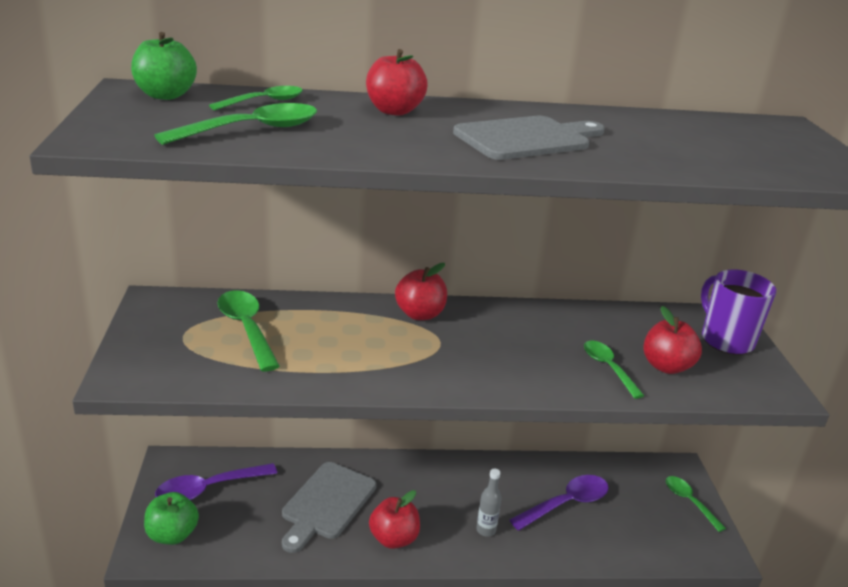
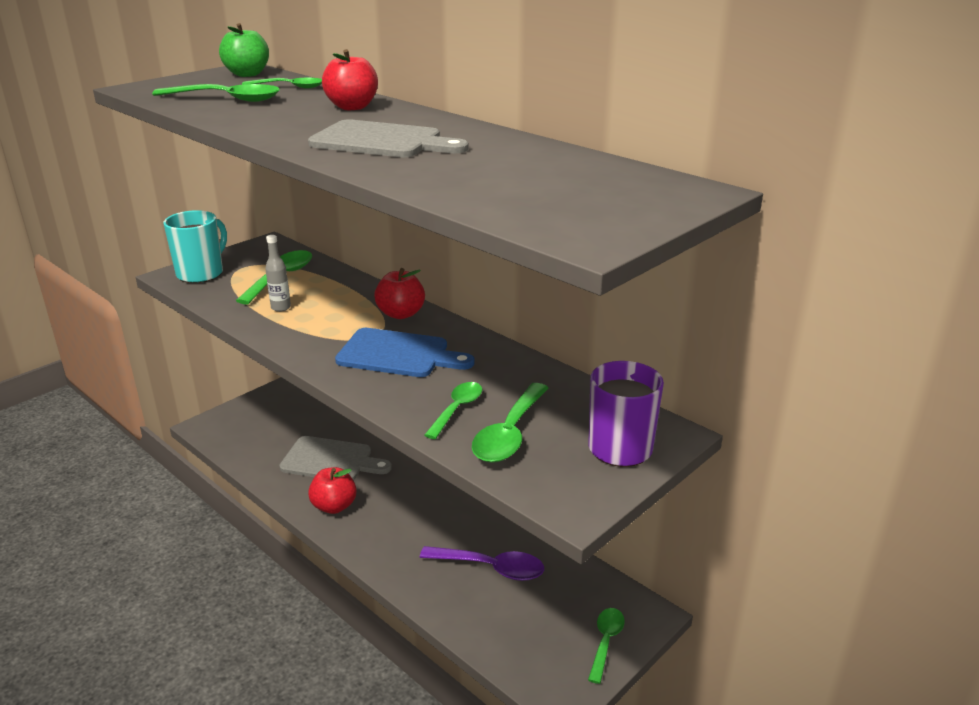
camera: 50 degrees right, 0 degrees up
(151, 361) = (201, 273): none -> turquoise mug
(172, 534) = (229, 425): green apple -> none
(208, 489) = (283, 412): purple spoon -> none
(327, 503) = (331, 460): grey cutting board -> grey cutting board turned 150 degrees counterclockwise
(486, 530) = (400, 542): grey bottle -> grey bottle (281, 308)
(489, 348) = (398, 354): none -> blue cutting board
(666, 366) = (509, 434): red apple -> green spoon

